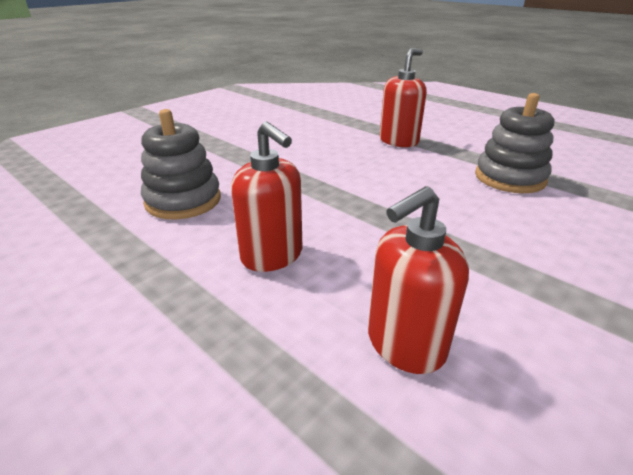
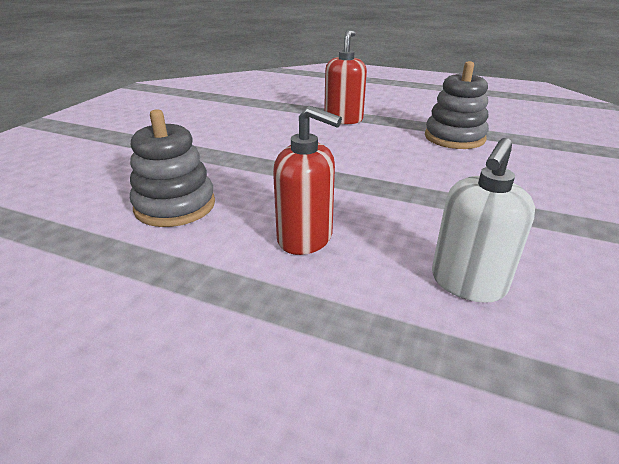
camera: 20 degrees left, 0 degrees up
(405, 344) = (467, 283): red soap dispenser -> white soap dispenser

